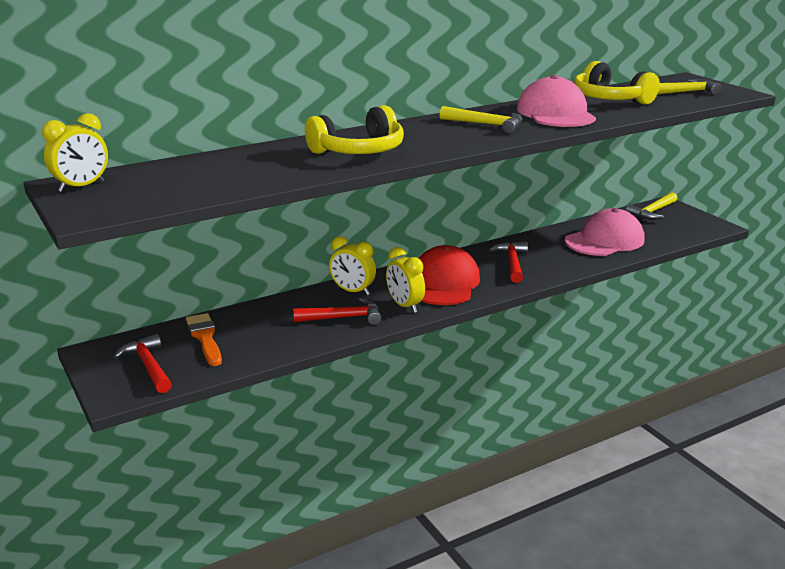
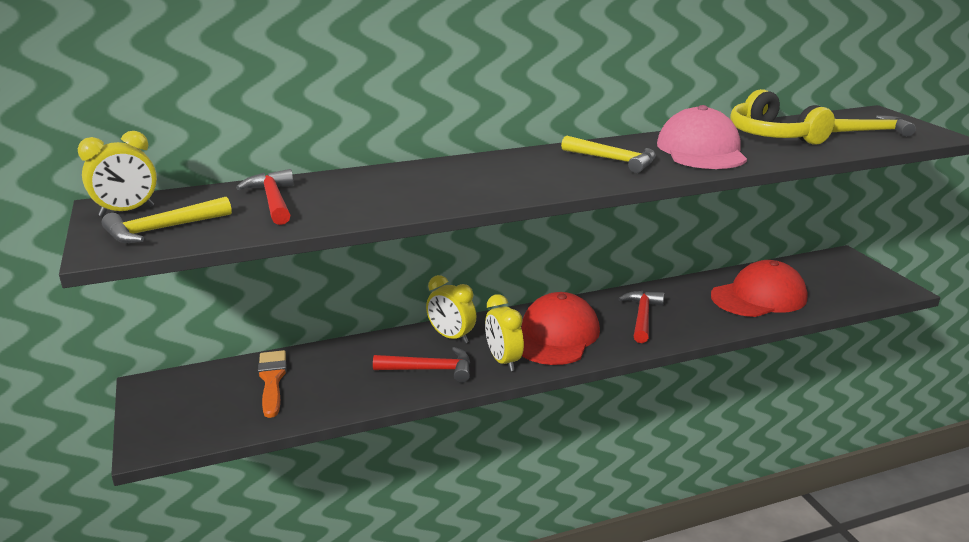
camera: 10 degrees right, 0 degrees up
(148, 366) = (199, 410): red hammer -> red hammer (273, 201)
(359, 151) = (451, 185): yellow headphones -> none
(604, 240) = (759, 297): pink cap -> red cap
(652, 212) = (825, 264): yellow hammer -> yellow hammer (162, 229)

